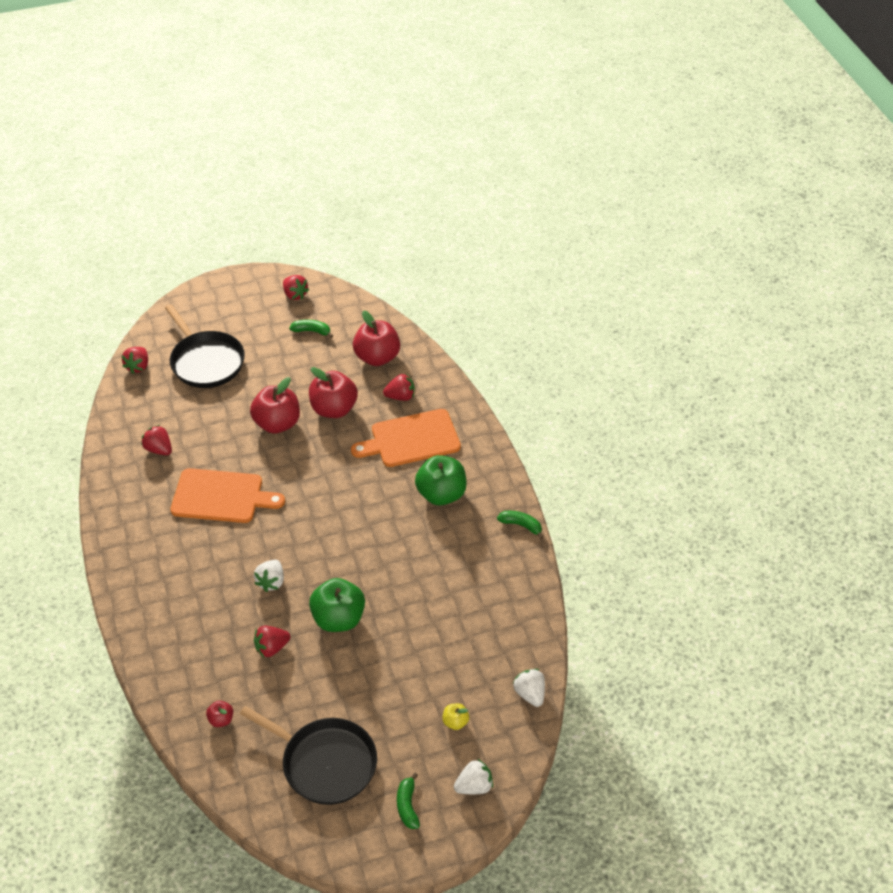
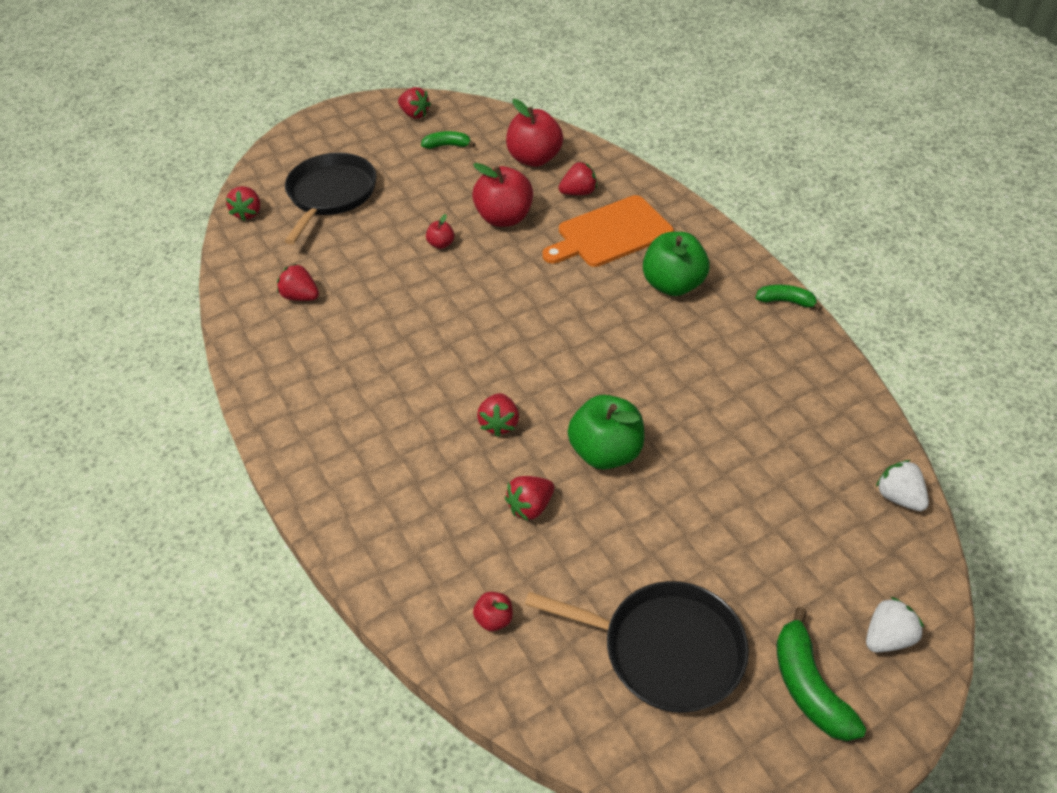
camera: 10 degrees left, 0 degrees up
(206, 361) = (330, 195): black pan -> black pan turned 120 degrees counterclockwise
(221, 496) = (398, 335): orange cutting board -> none
(271, 582) = (499, 424): white strawberry -> red strawberry
(277, 423) = (441, 244): red apple -> red apple, size x0.46
(407, 806) = (808, 687): green banana -> green banana, size x1.58
(455, 722) = (819, 554): yellow apple -> none

